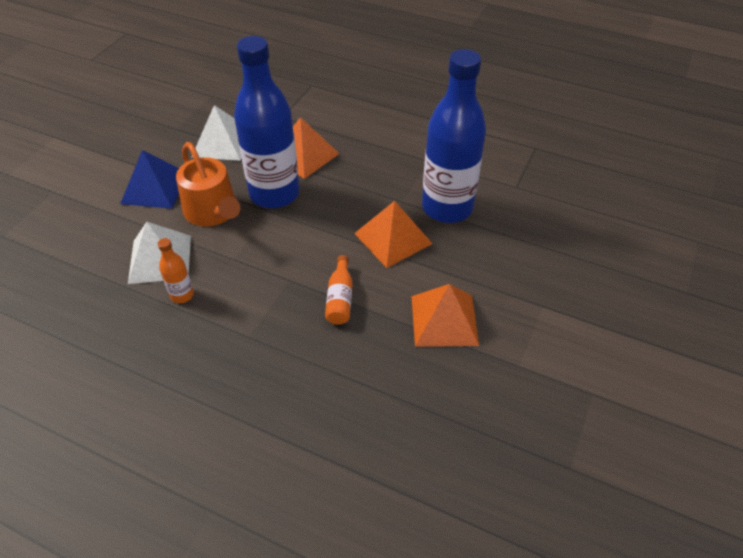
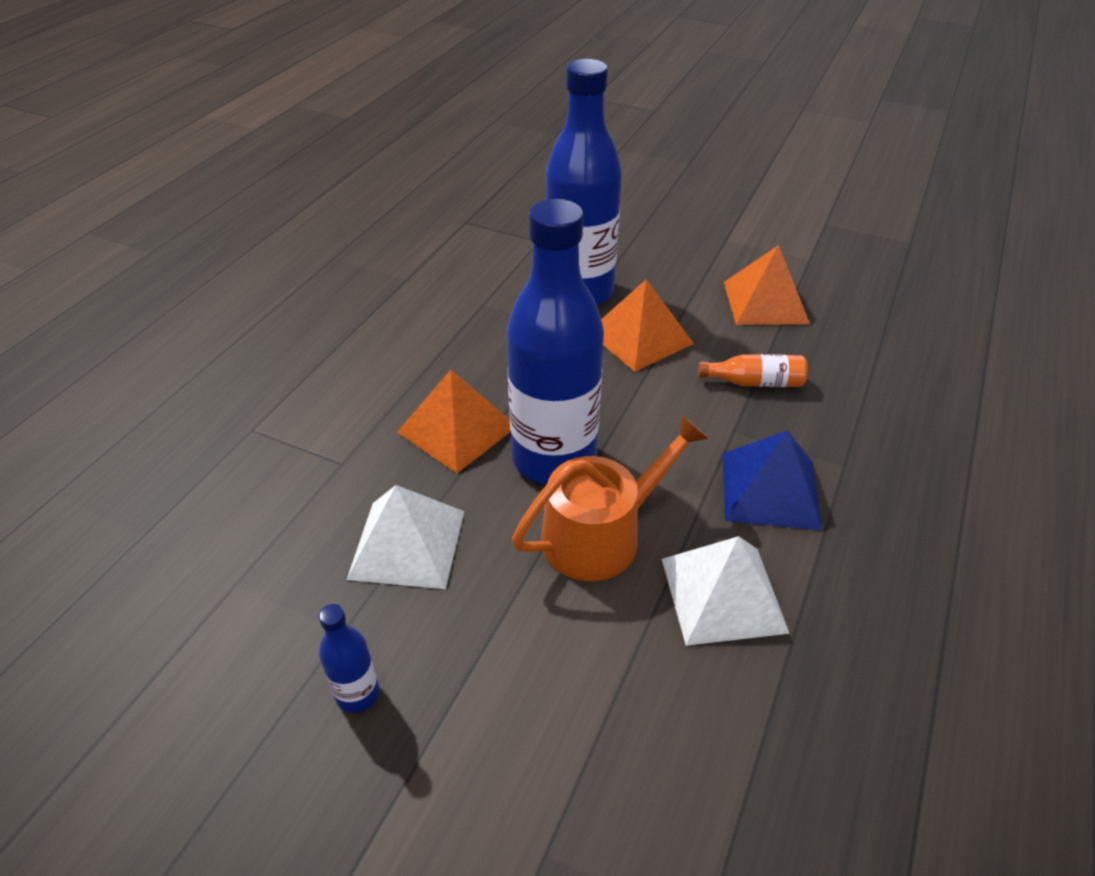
camera: 90 degrees left, 5 degrees down
(143, 135) = (357, 694): none -> blue bottle
(154, 188) = (537, 637): blue pyramid -> blue pyramid (770, 490)
(182, 295) = (793, 551): orange bottle -> none

